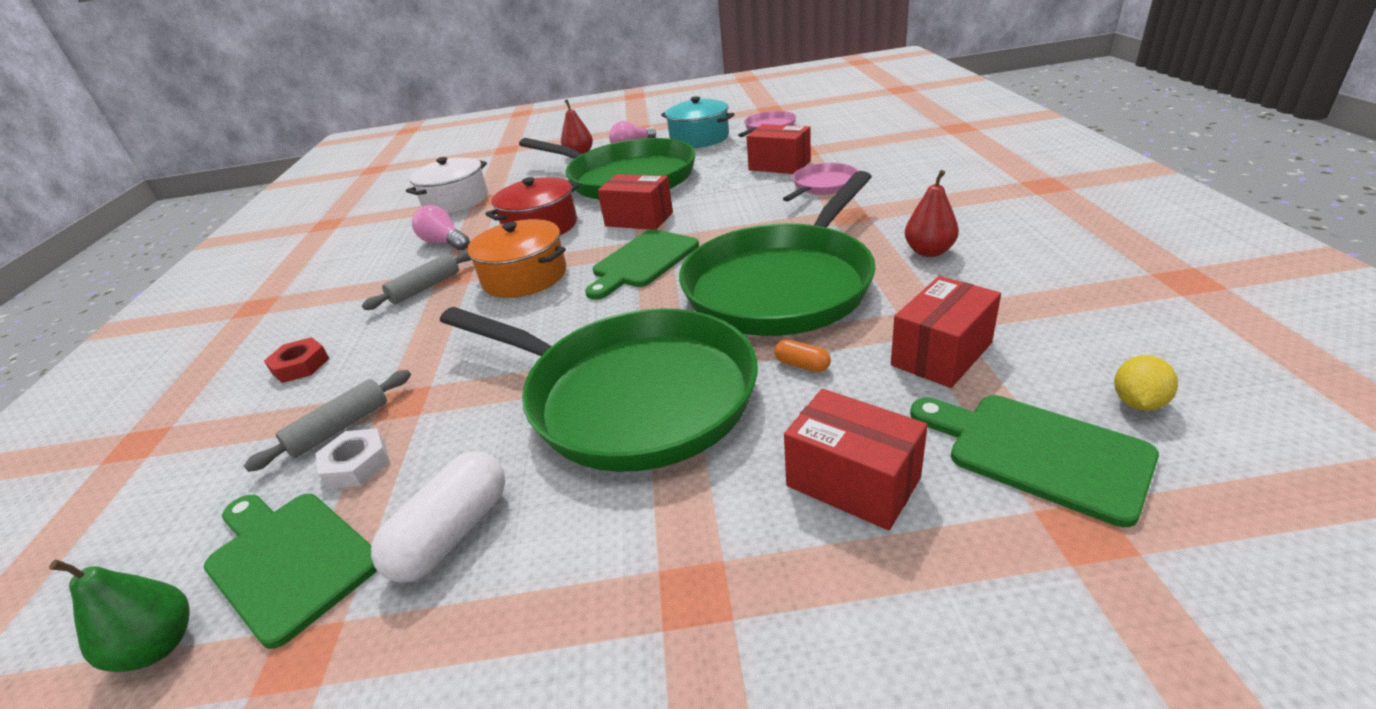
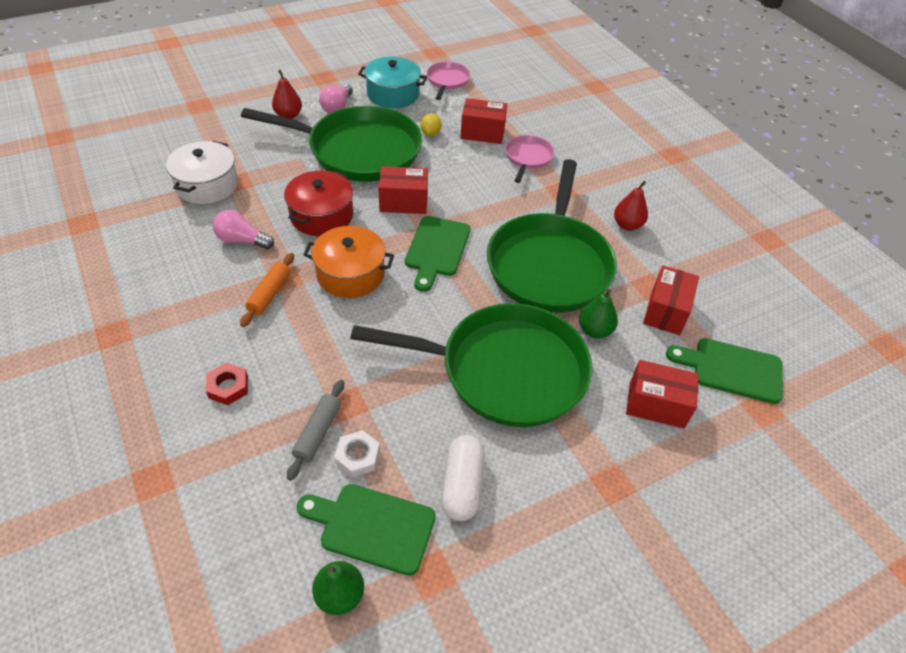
camera: 30 degrees left, 15 degrees up
(425, 288) = (269, 294): grey rolling pin -> orange rolling pin
(802, 365) = (594, 330): orange capsule -> green pear
(1137, 402) = (765, 330): yellow lemon -> yellow lemon (430, 133)

